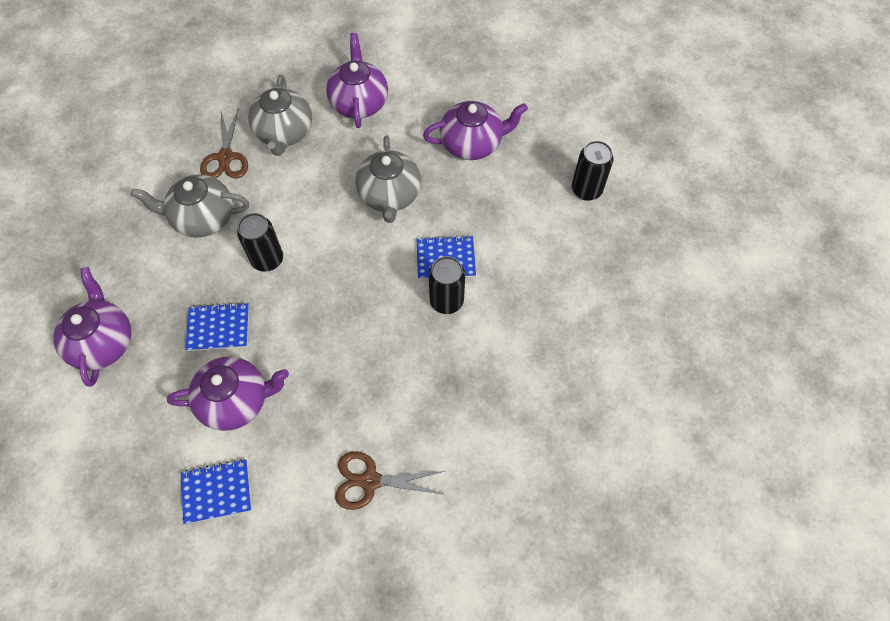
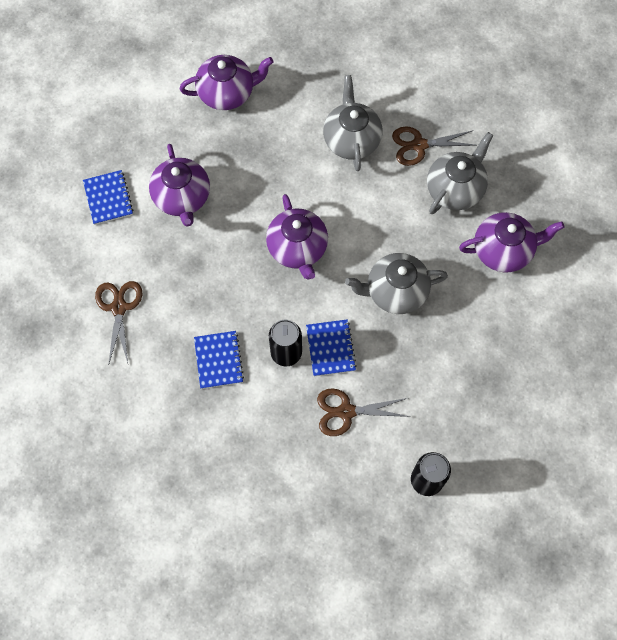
camera: 85 degrees right, 5 degrees up
(218, 328) = (246, 173): blue notebook -> blue notebook (218, 360)
(267, 259) = (314, 198): black can -> none
(284, 132) = (455, 189): grey teapot -> grey teapot turned 135 degrees clockwise
(472, 143) = (468, 363): purple teapot -> purple teapot (297, 249)
(515, 250) = (346, 411): none -> brown scissors

